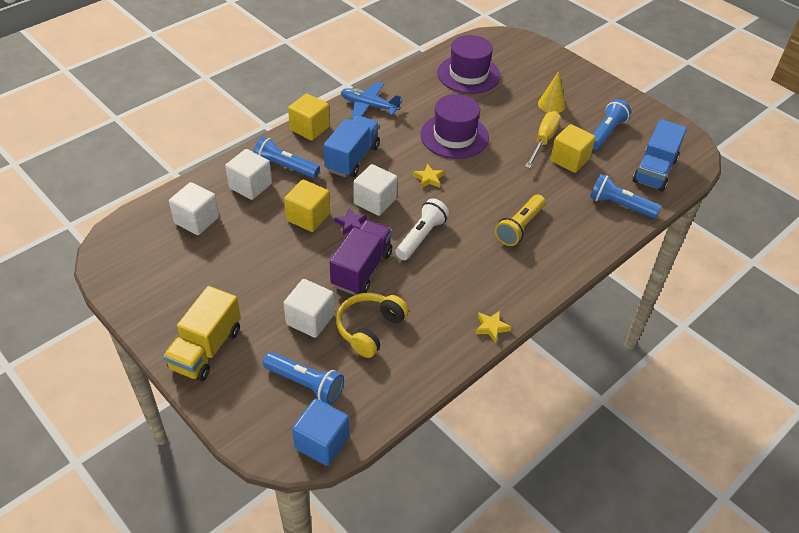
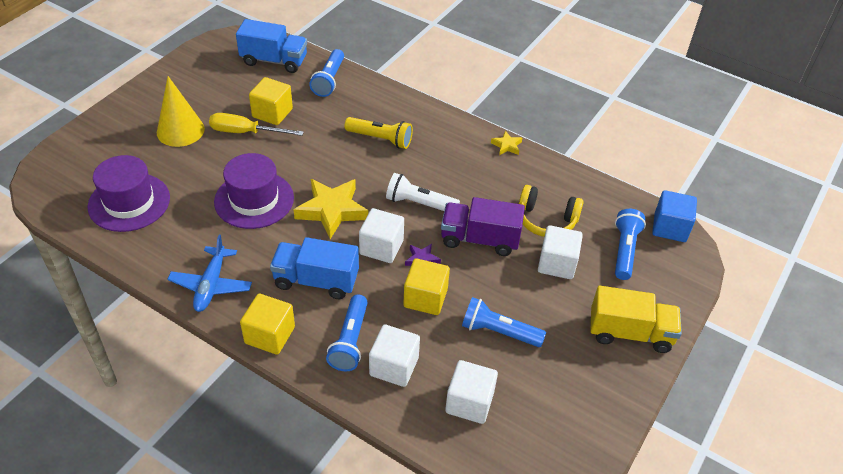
camera: 105 degrees left, 0 degrees up
(428, 179) = (332, 210): yellow star -> yellow star, size x2.13
(551, 104) = (180, 130): yellow cone -> yellow cone, size x1.52
(606, 133) = (222, 91): blue flashlight -> blue flashlight (499, 332)

